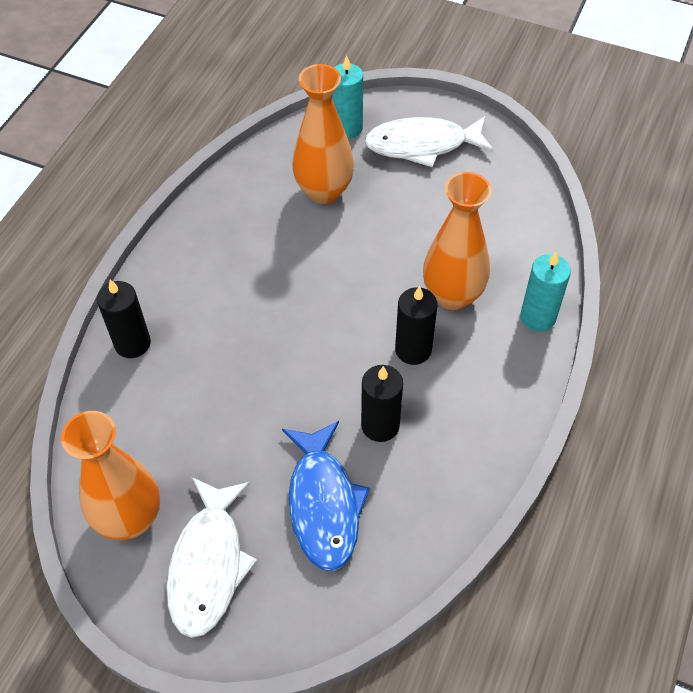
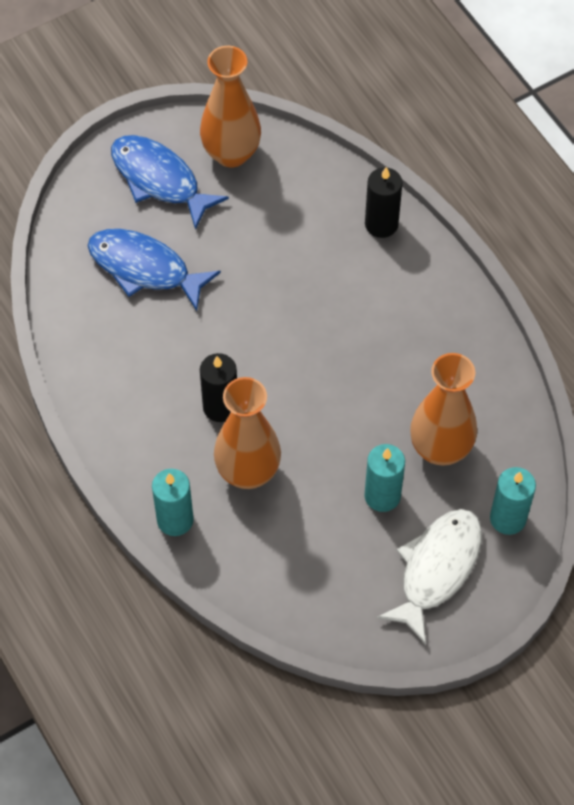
camera: 125 degrees right, 5 degrees up
(208, 564) = (159, 180): white fish -> blue fish
(380, 425) = (174, 341): black candle -> none
(394, 203) = (382, 496): none -> turquoise candle

